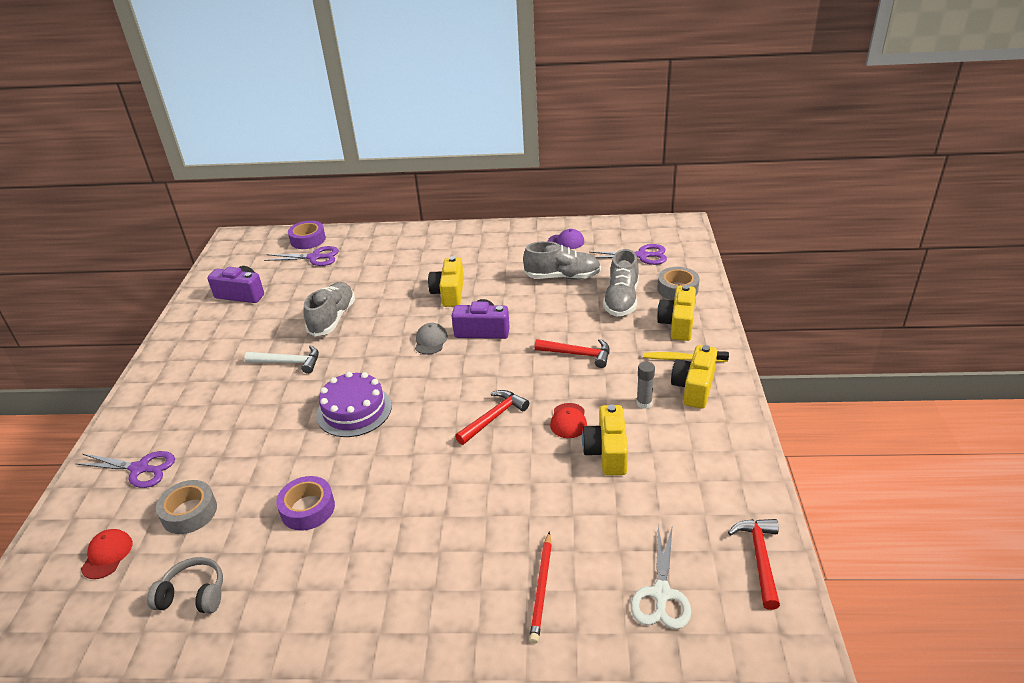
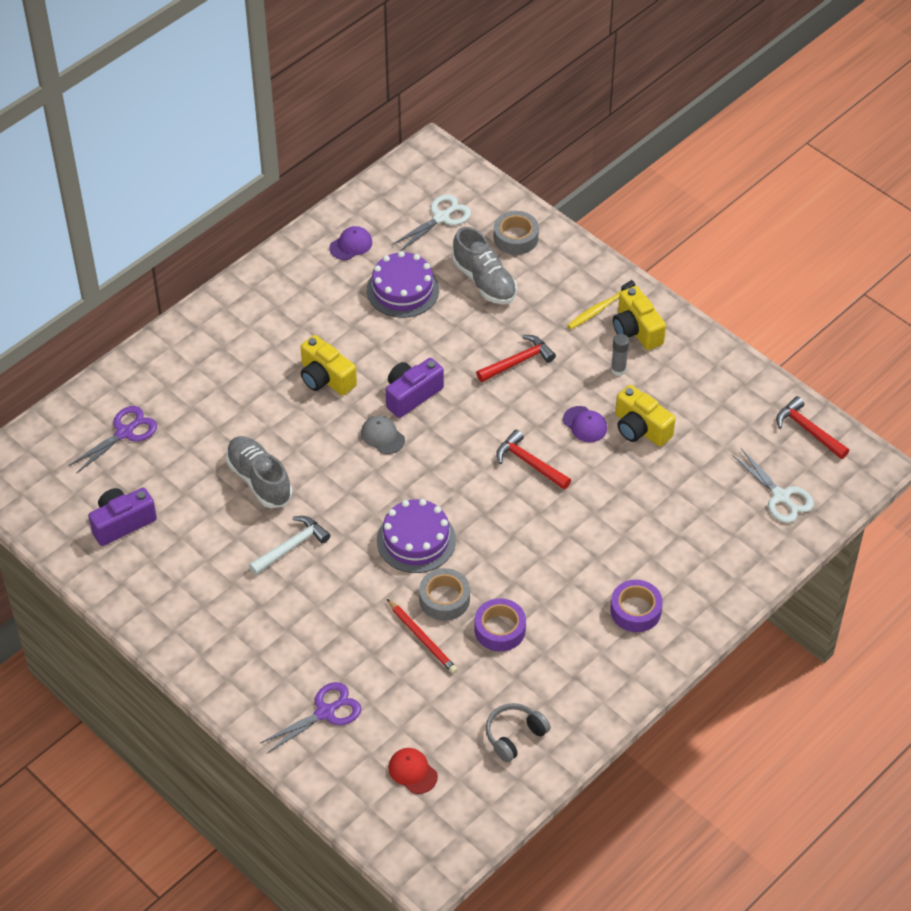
camera: 50 degrees left, 15 degrees up
(189, 512) = (420, 702): grey tape -> grey tape (444, 599)
(308, 240) = (78, 418): purple tape -> purple tape (635, 610)
(494, 417) = (529, 463): red hammer -> red hammer turned 45 degrees counterclockwise
(542, 588) = (714, 549): red pencil -> red pencil (422, 638)
(562, 277) = (402, 290): grey shoe -> purple cake
(568, 421) = (585, 424): red cap -> purple cap
(642, 256) = (441, 217): purple scissors -> white scissors
(677, 324) = (558, 276): yellow camera -> none

